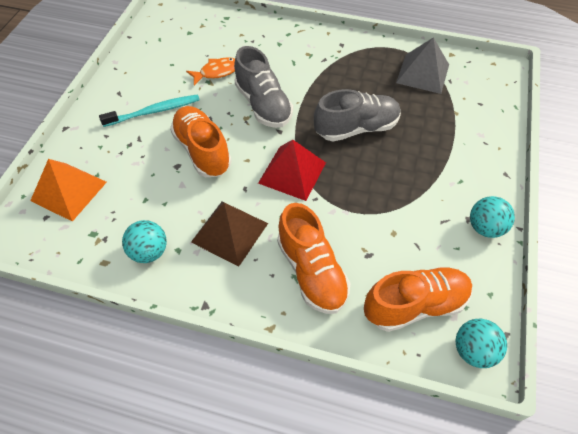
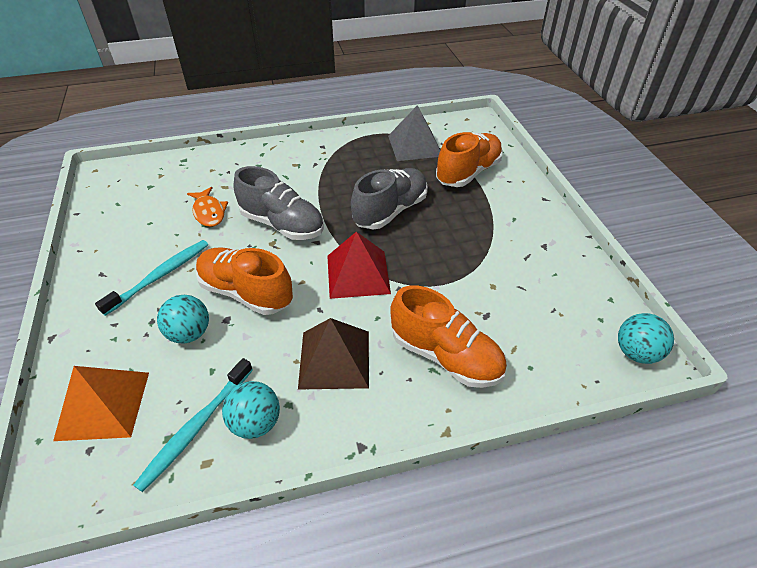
camera: 30 degrees left, 10 degrees down
(112, 235) = (196, 428): none -> turquoise toothbrush
(217, 72) = (209, 212): orange fish -> orange fish turned 120 degrees clockwise
(415, 305) = (560, 339): orange shoe -> orange shoe (468, 173)
(485, 227) = (563, 247): turquoise ball -> turquoise ball (189, 333)

